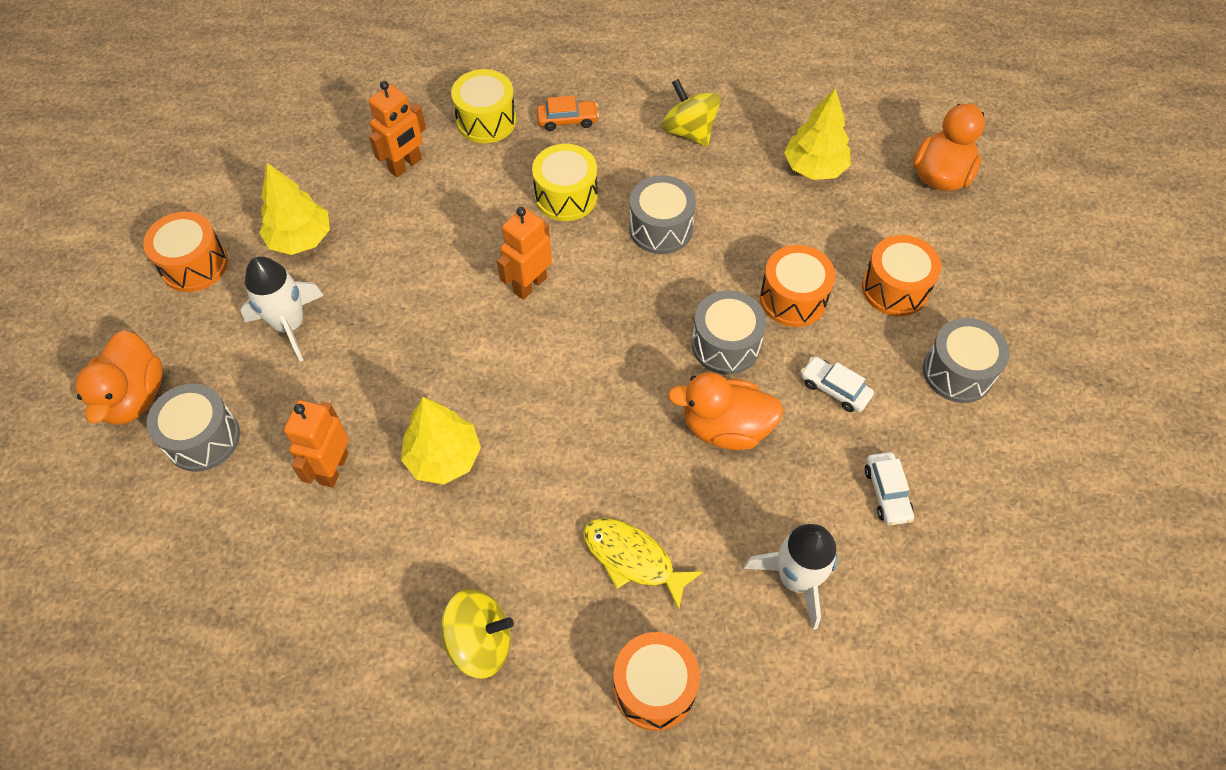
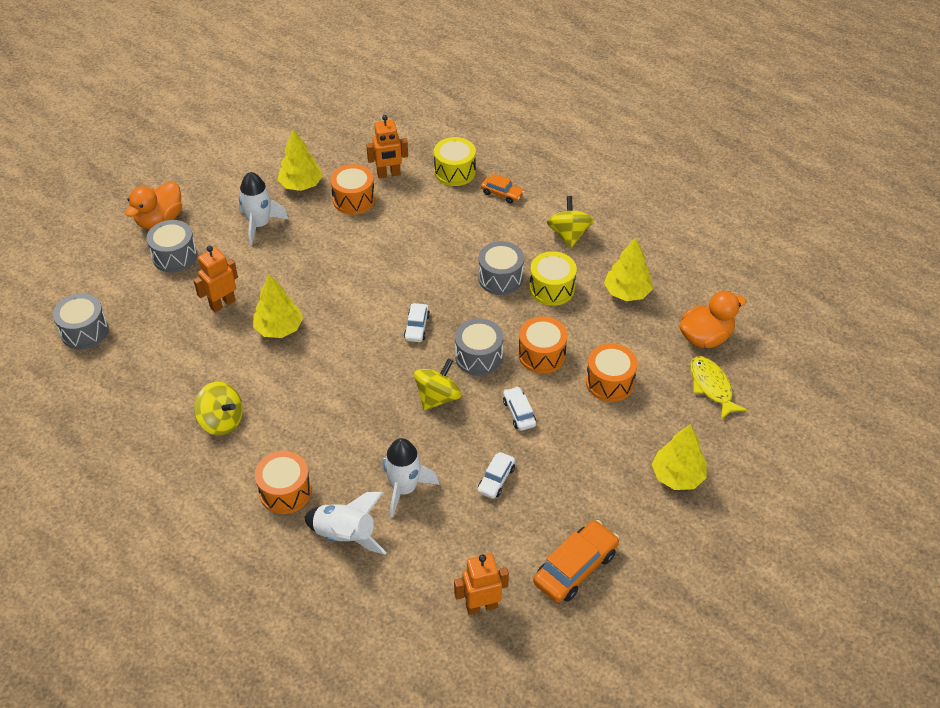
camera: 35 degrees right, 10 degrees down
(194, 265) = (238, 171): orange drum -> orange drum (353, 199)
(529, 285) = (399, 269): orange robot -> orange robot (481, 606)
(566, 196) = (462, 234): yellow drum -> yellow drum (552, 288)
(618, 349) = (417, 327): none -> white car
(633, 559) = (329, 429): yellow fish -> yellow fish (711, 387)
(725, 428) = (438, 397): orange duck -> yellow spinning top
(784, 695) = (346, 535): none -> white rocket
(957, 372) = (602, 445): grey drum -> grey drum (84, 331)
(1064, 359) = (677, 476): none -> yellow tree
(1070, 547) = (575, 568): none -> orange car

